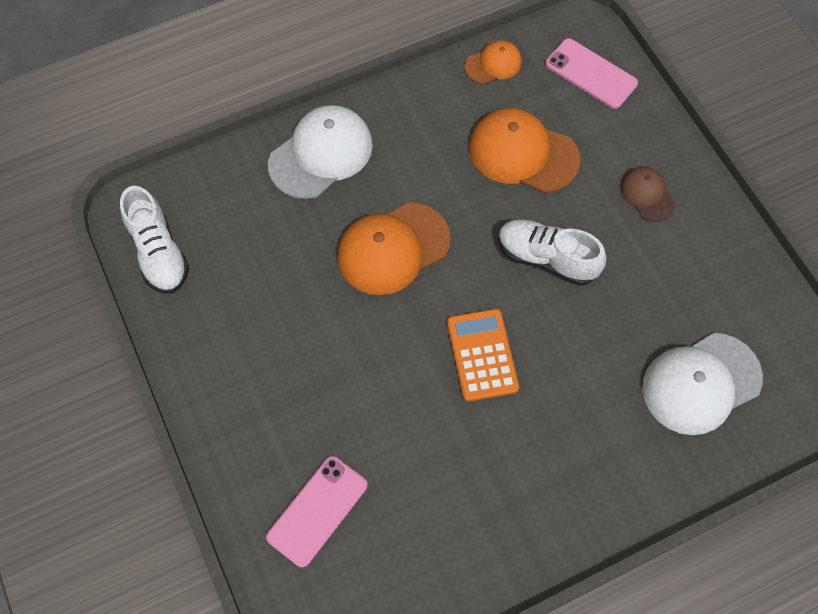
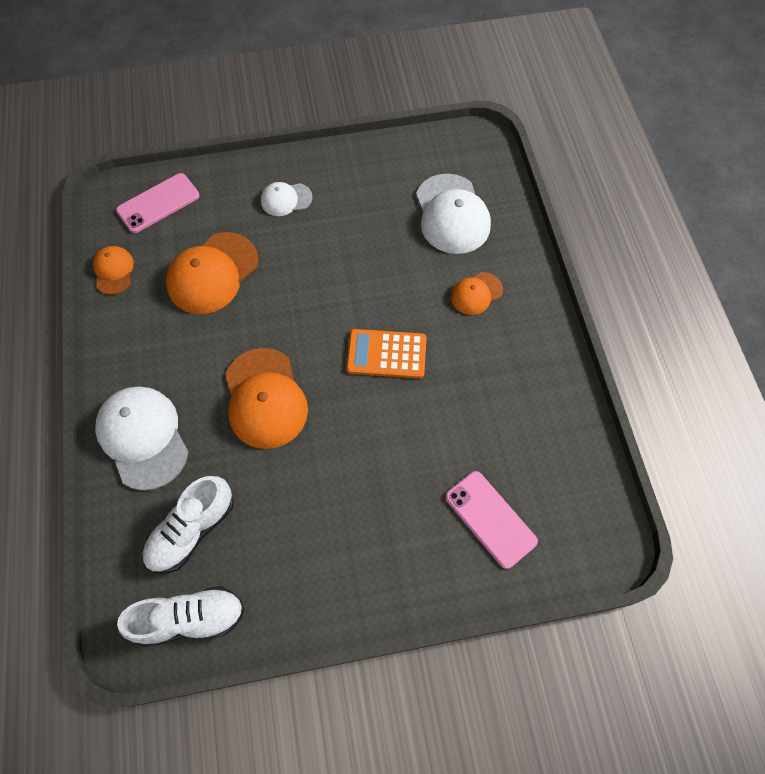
camera: 75 degrees left, 0 degrees up
(547, 258) = (316, 284): white shoe -> white shoe (192, 530)
(596, 437) = (476, 293): none -> orange cap
(647, 195) = (286, 199): brown cap -> white cap

